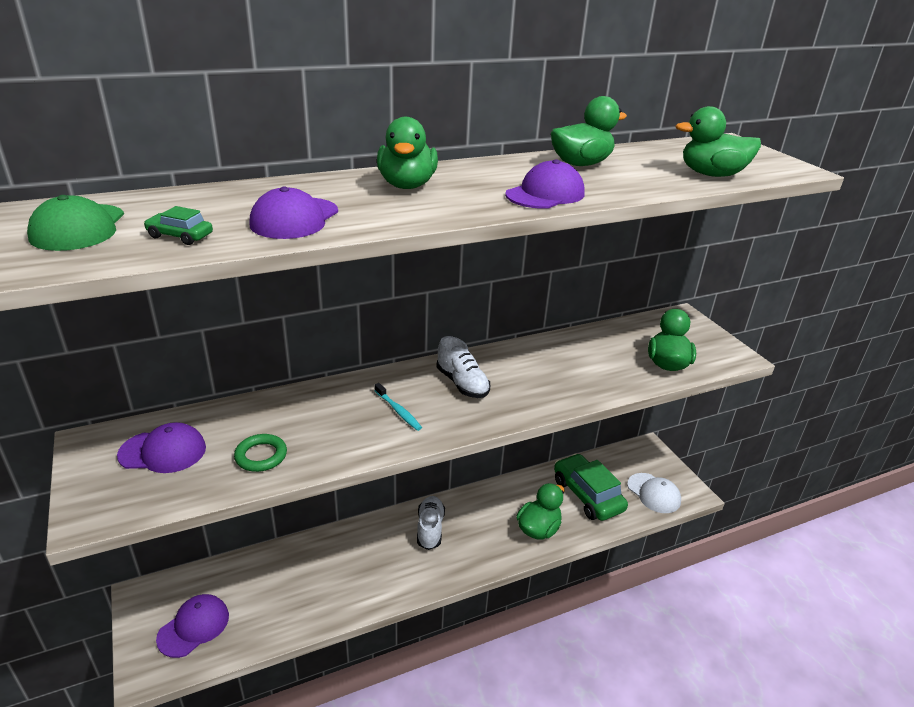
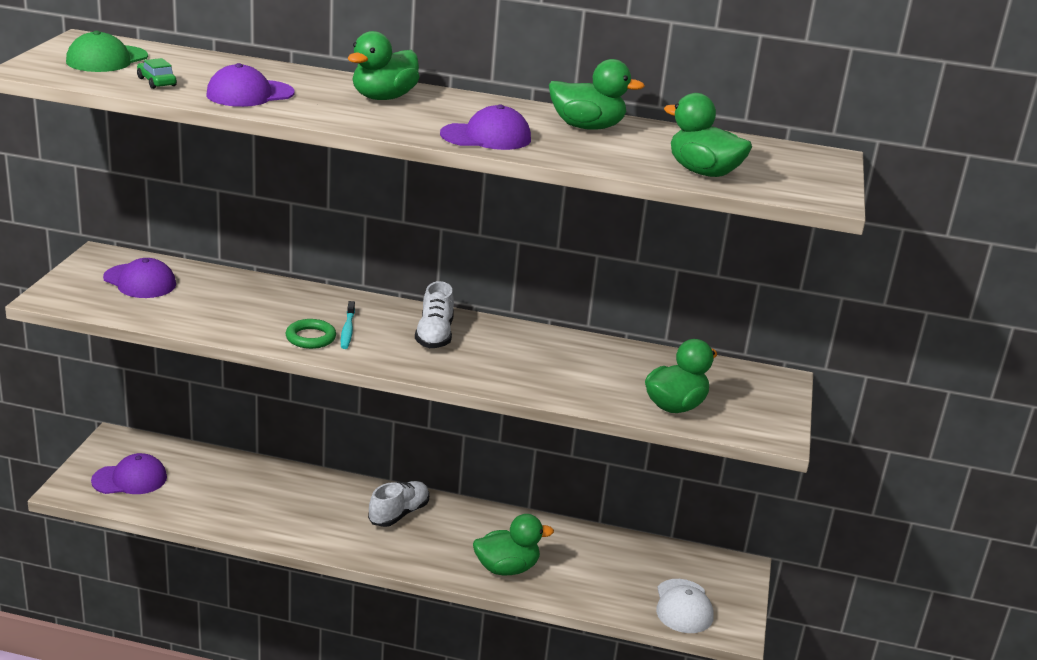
camera: 35 degrees right, 5 degrees down
(261, 456) = (201, 313): green ring -> green ring (310, 338)
(587, 495) = (600, 569): green car -> none

